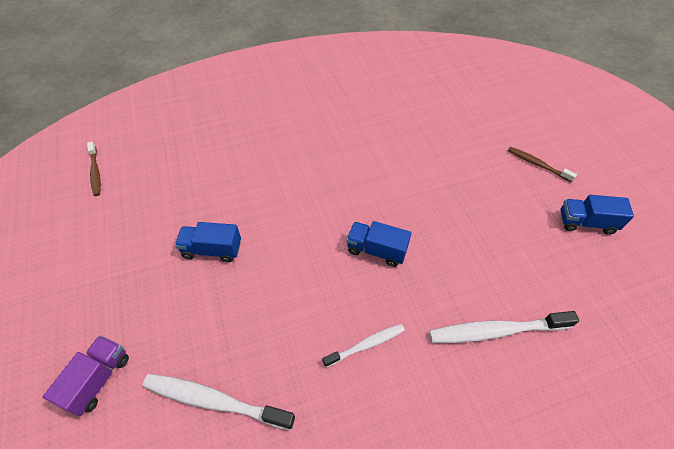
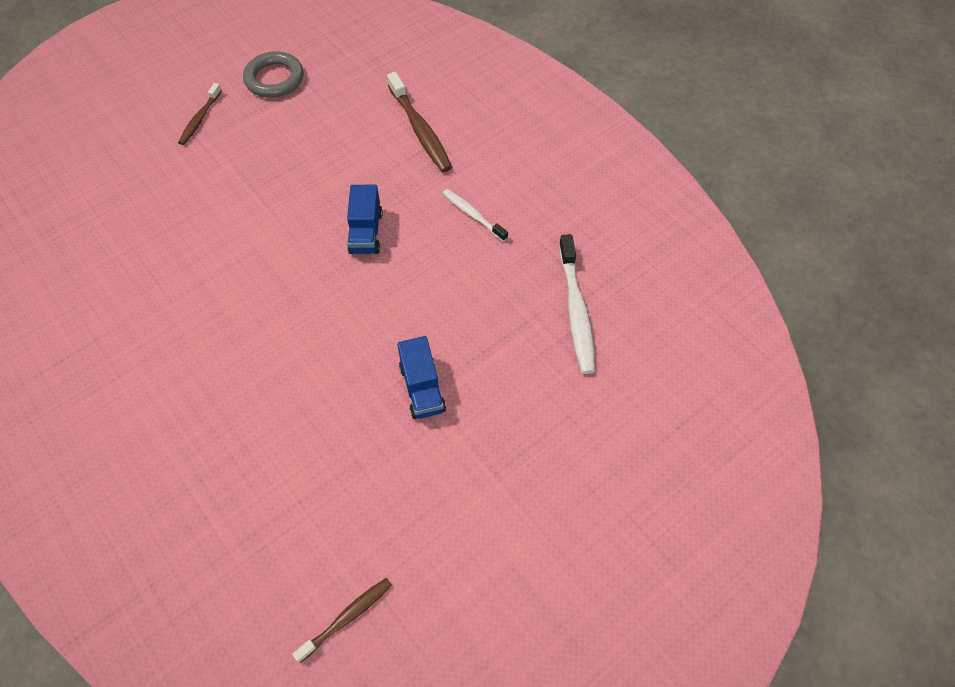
camera: 110 degrees left, 5 degrees up
(98, 379) = (607, 420): purple truck -> none
(497, 331) = (420, 129): white toothbrush -> brown toothbrush
(586, 222) = (274, 79): blue truck -> grey ring

